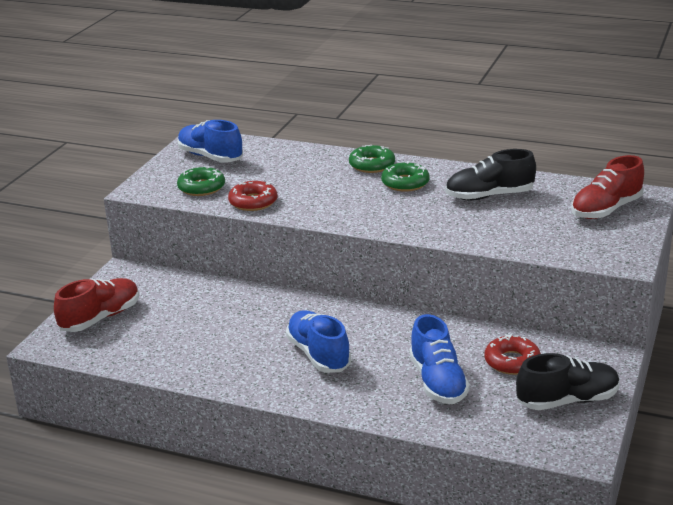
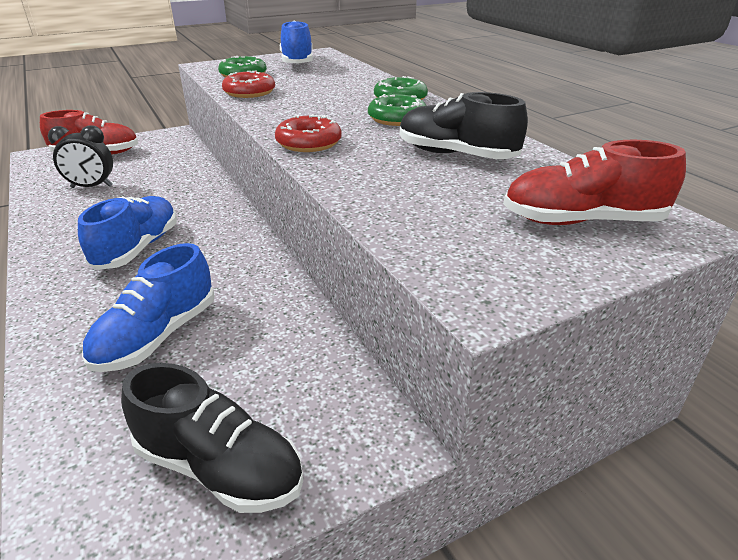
camera: 40 degrees right, 5 degrees up
(175, 341) = (92, 187): none -> black clock
(512, 362) = (263, 364): red donut -> red donut (308, 143)

